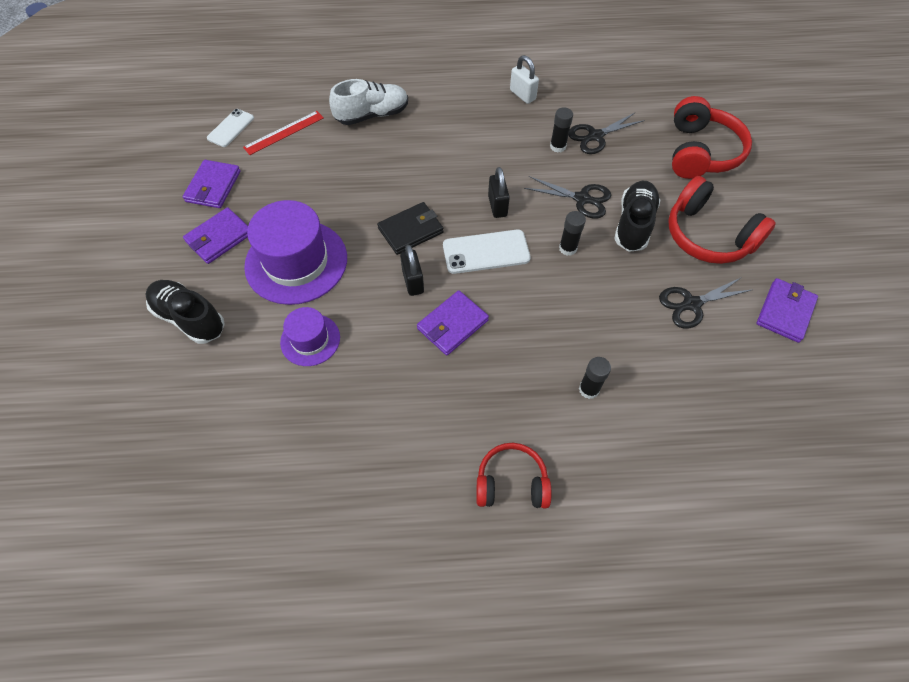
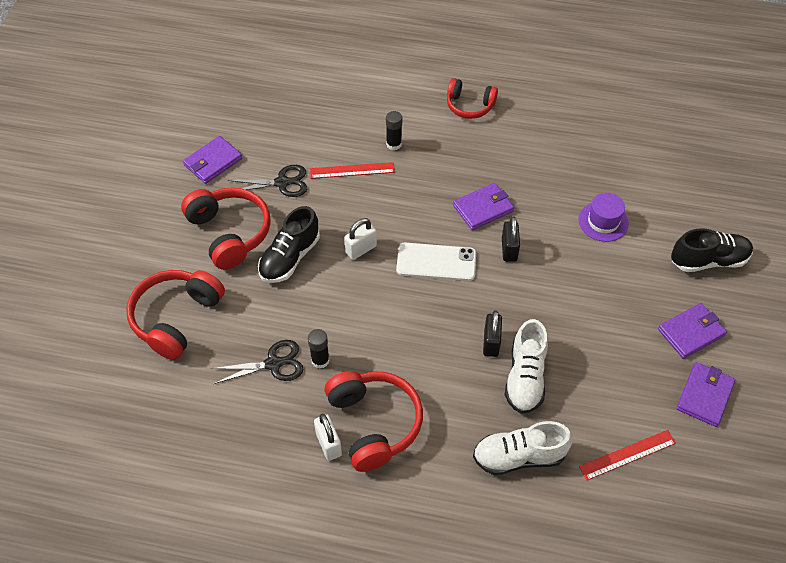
camera: 165 degrees left, 5 degrees down
(189, 318) = (708, 260): black shoe -> black shoe turned 60 degrees counterclockwise
(231, 128) = (693, 477): white phone -> none
(296, 262) = (614, 291): purple hat -> none
(376, 168) = (525, 378): none -> white shoe
(411, 230) = (501, 298): black wallet -> none
(493, 114) = (374, 423): none -> red headphones
(497, 206) = (410, 305): black padlock -> black padlock (491, 343)
(568, 248) = (361, 249): black glue stick -> white padlock
(581, 199) = (325, 294): black scissors -> none
(621, 339) = (352, 170): none -> red ruler

